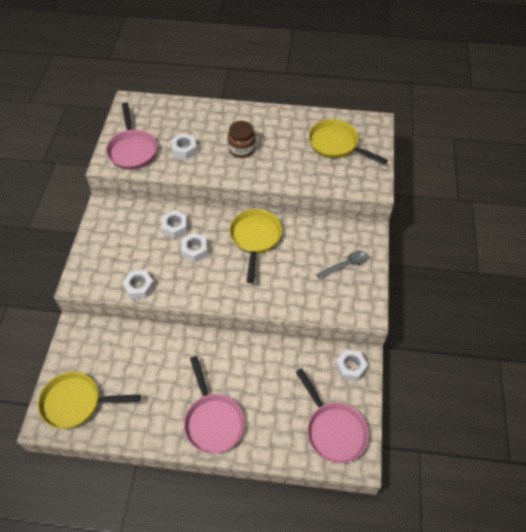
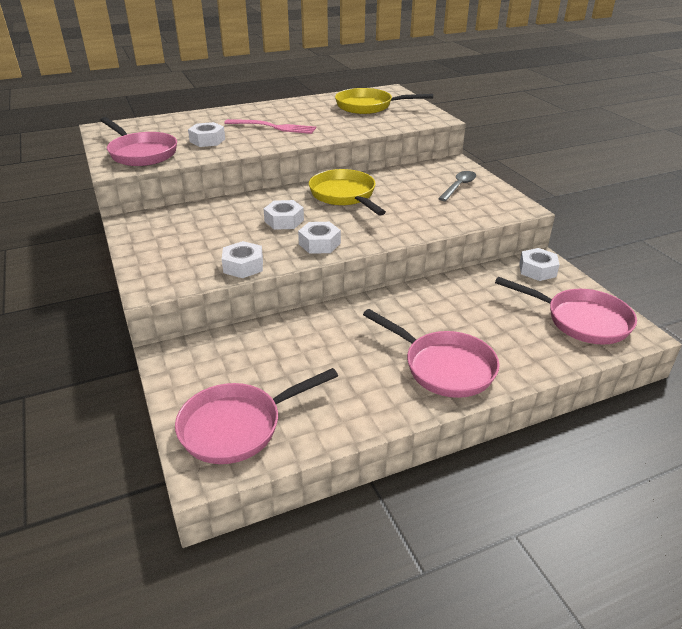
camera: 30 degrees left, 20 degrees down
(76, 403) = (238, 426): yellow pan -> pink pan
(175, 227) = (241, 212): white nut -> white nut (319, 244)
(242, 149) = (274, 127): brown jar -> pink fork

